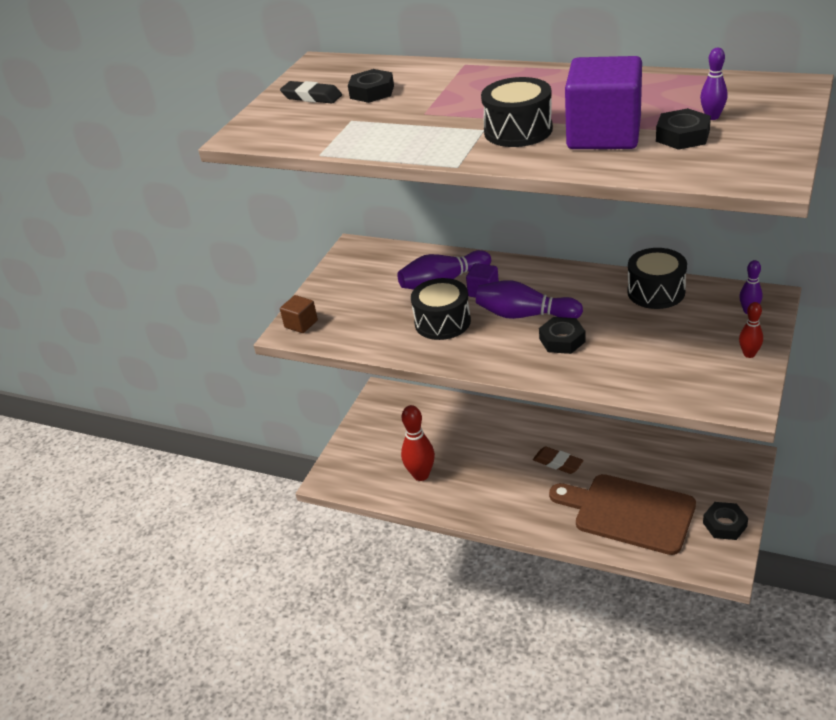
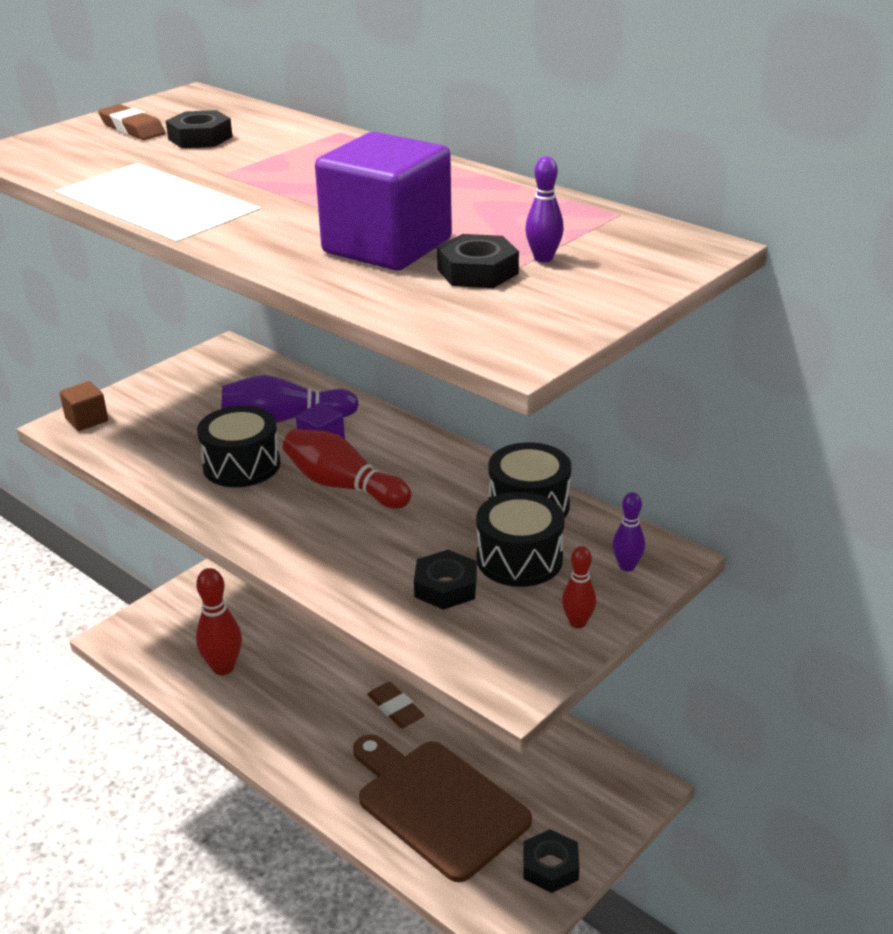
camera: 15 degrees right, 5 degrees down
(312, 97) = (132, 128): black eraser -> brown eraser
(518, 130) = (297, 217): black drum -> black drum (519, 559)
(525, 315) = (343, 486): purple bowling pin -> red bowling pin
(562, 340) = (360, 530): black nut -> black nut (446, 587)

